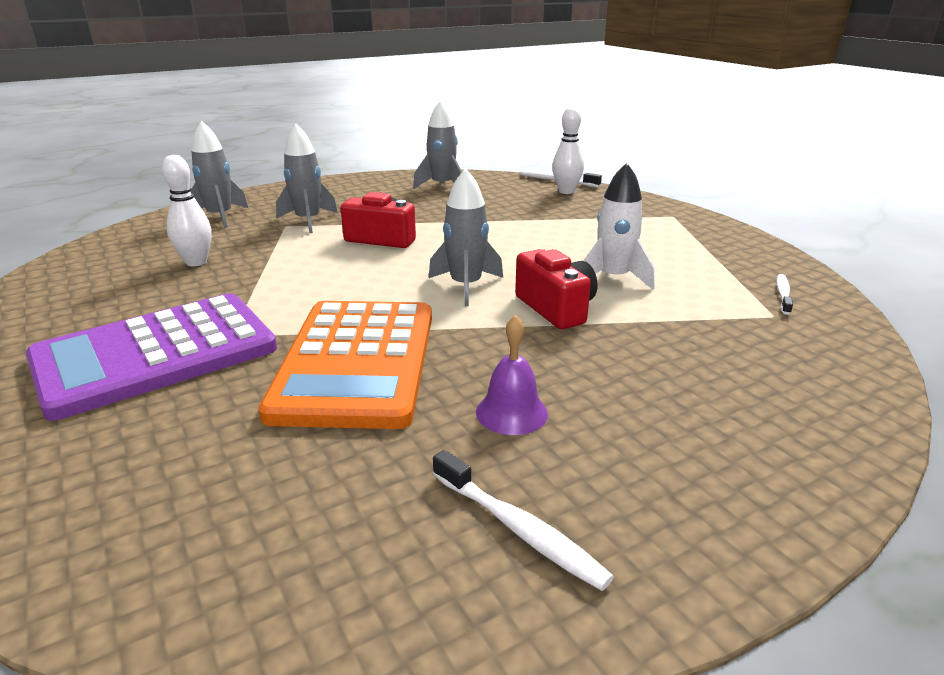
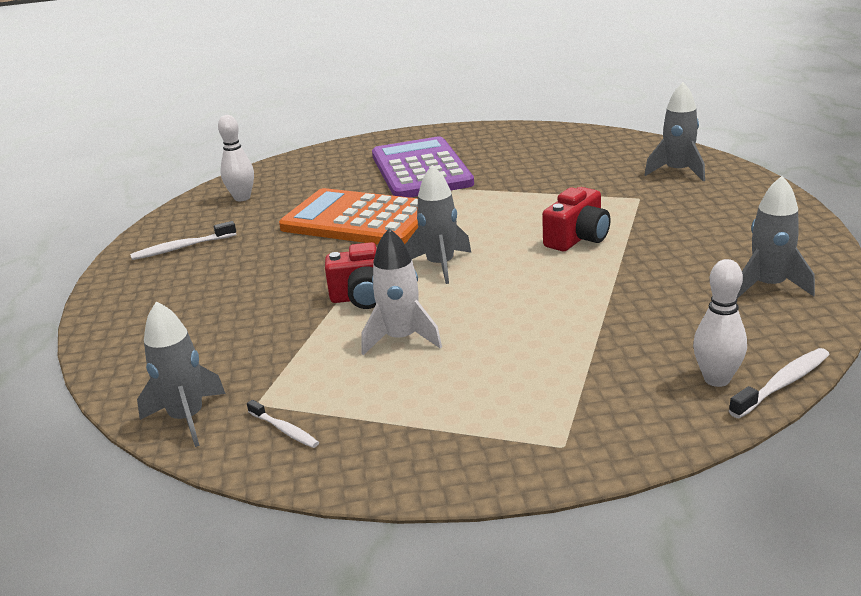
camera: 115 degrees right, 0 degrees up
(196, 262) = (563, 170): white bowling pin -> white bowling pin (242, 198)
(308, 221) = (649, 207): grey rocket -> grey rocket (187, 418)
(511, 412) = (260, 258): purple bell -> none

